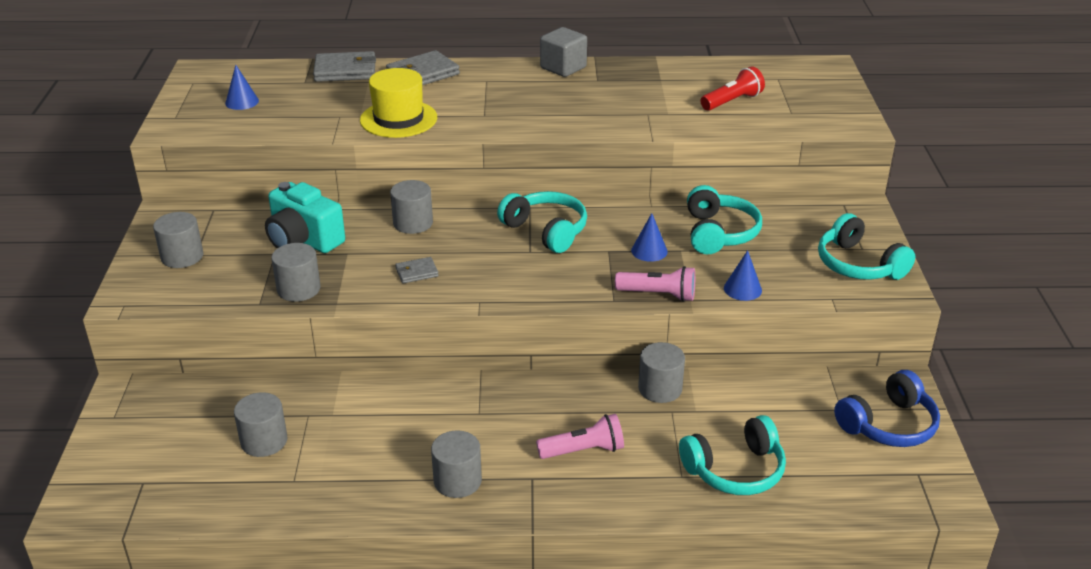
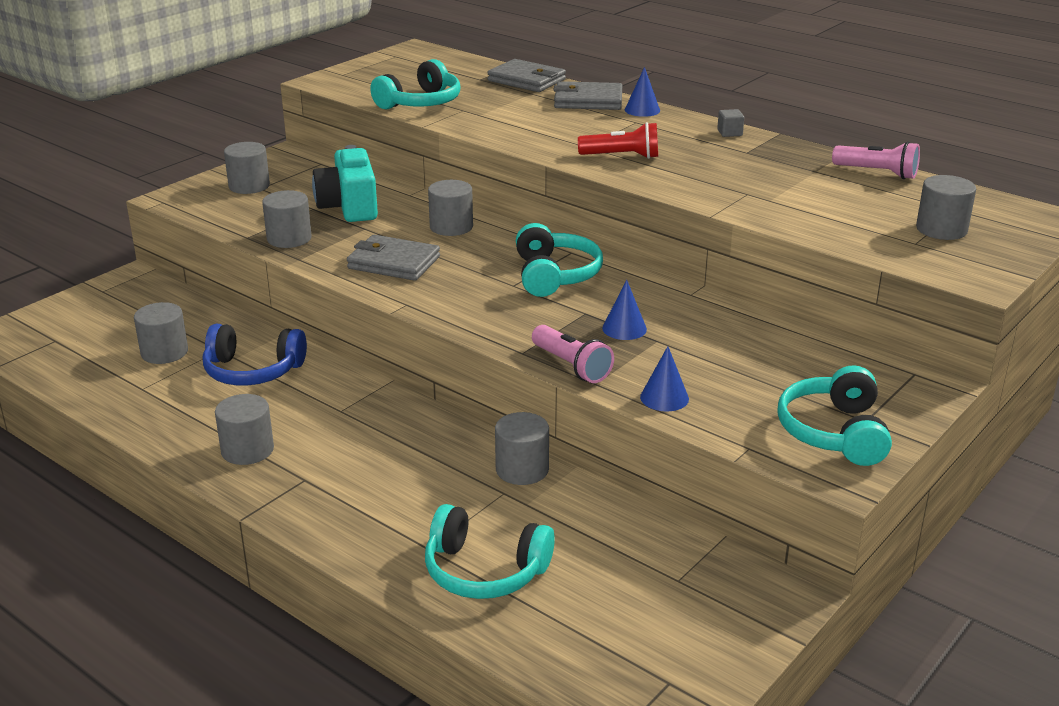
camera: 40 degrees right, 5 degrees down
(242, 102) = (407, 78): blue cone -> blue cone (642, 110)
(398, 119) = (506, 126): yellow hat -> none
(417, 272) = (393, 263): grey wallet -> grey wallet, size x1.88
(563, 68) = (729, 133): grey cube -> grey cube, size x0.52
(584, 450) = (378, 482): pink flashlight -> pink flashlight (877, 173)
(719, 233) = (722, 342): turquoise headphones -> turquoise headphones (420, 103)
(732, 101) = (862, 212): red flashlight -> red flashlight (622, 156)
(790, 97) = (941, 229): none -> grey cylinder
(888, 425) = (708, 621): blue headphones -> blue headphones (252, 371)

